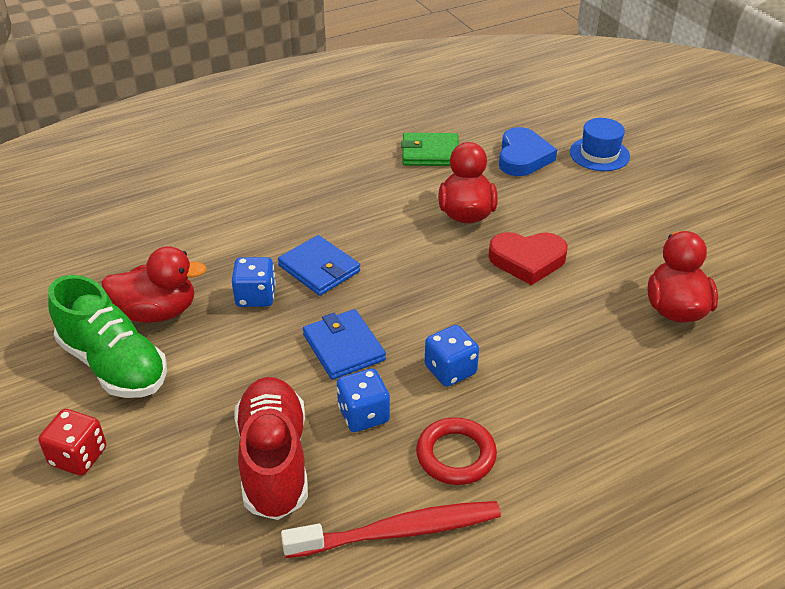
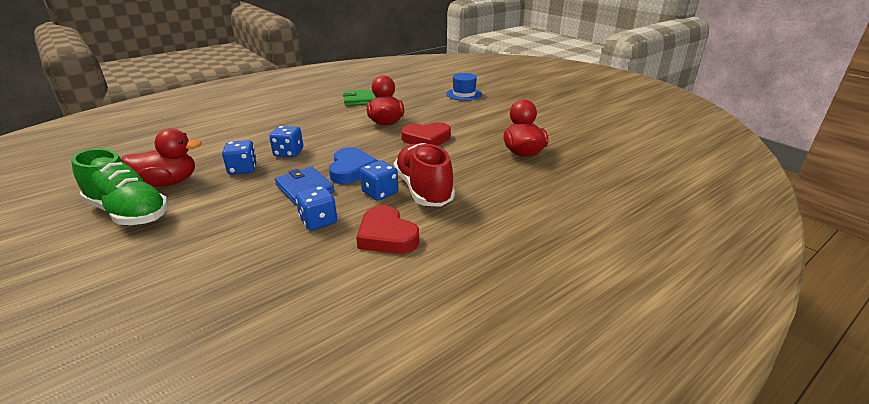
camera: 10 degrees left, 10 degrees down
(78, 456) = (86, 267): red dice -> none
(274, 461) = (248, 253): red shoe -> red shoe (423, 189)
(319, 269) = (288, 153): blue wallet -> blue dice
(398, 531) = (345, 284): red toothbrush -> none
(456, 455) = (387, 236): red ring -> red heart
(523, 157) = (418, 98): blue heart -> blue heart (351, 170)

